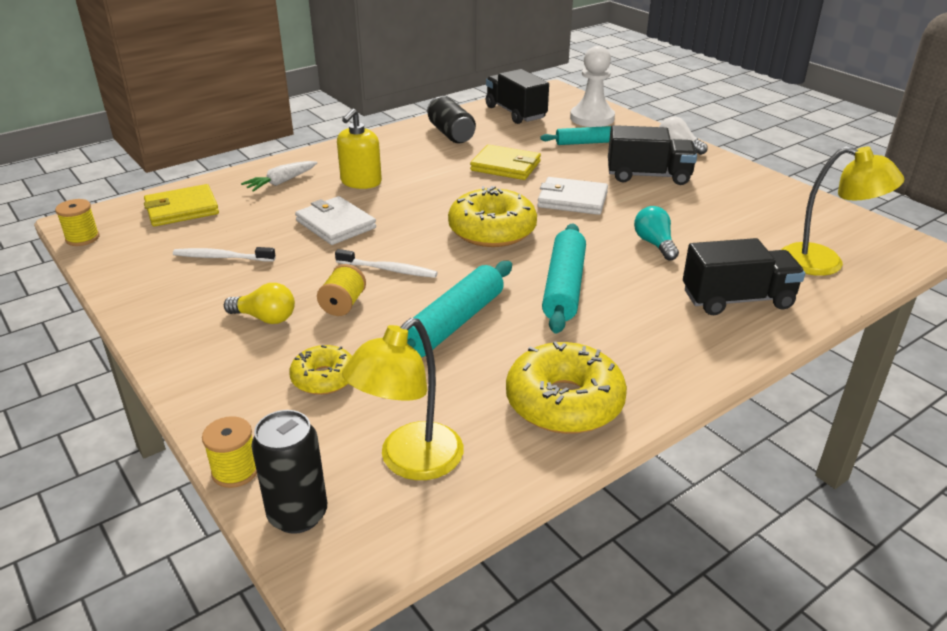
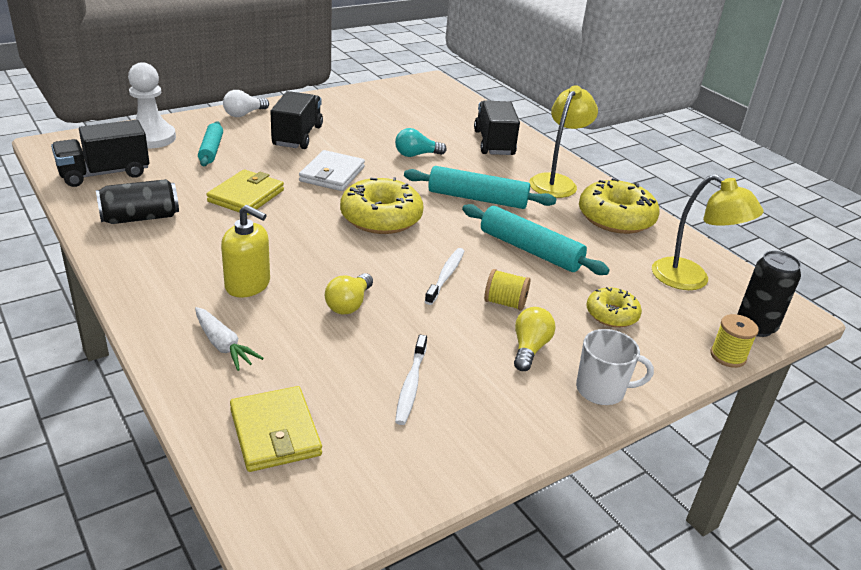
camera: 90 degrees left, 0 degrees up
(82, 238) = (339, 529): yellow spool -> none
(193, 360) = (601, 390): none -> white mug
(336, 224) = (349, 304): white wallet -> yellow light bulb
(824, 263) = (449, 108): yellow lamp -> yellow lamp (556, 182)

